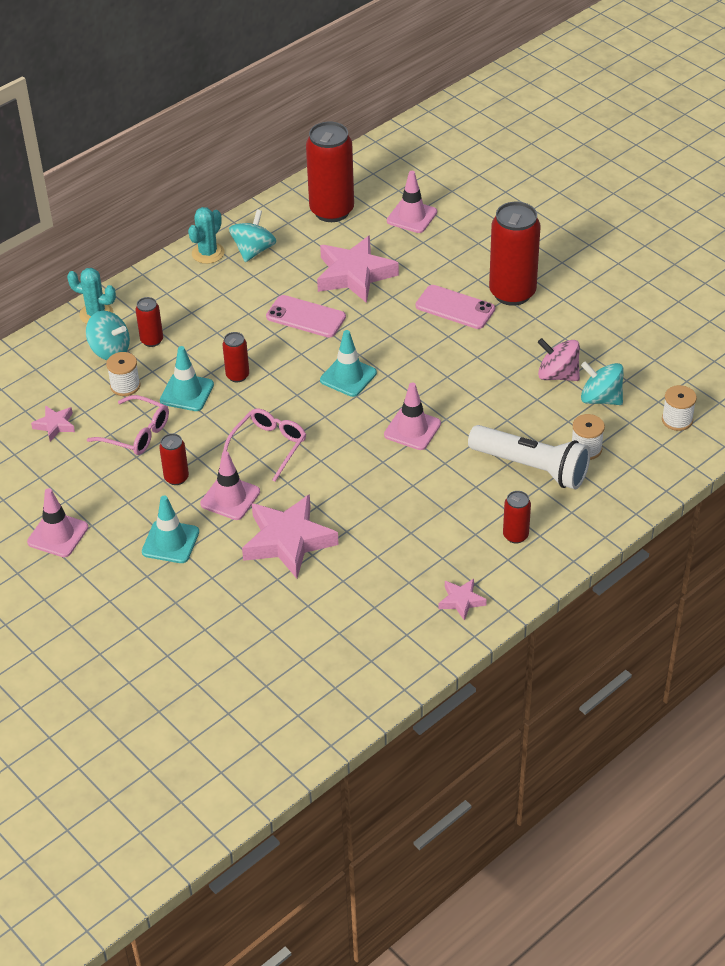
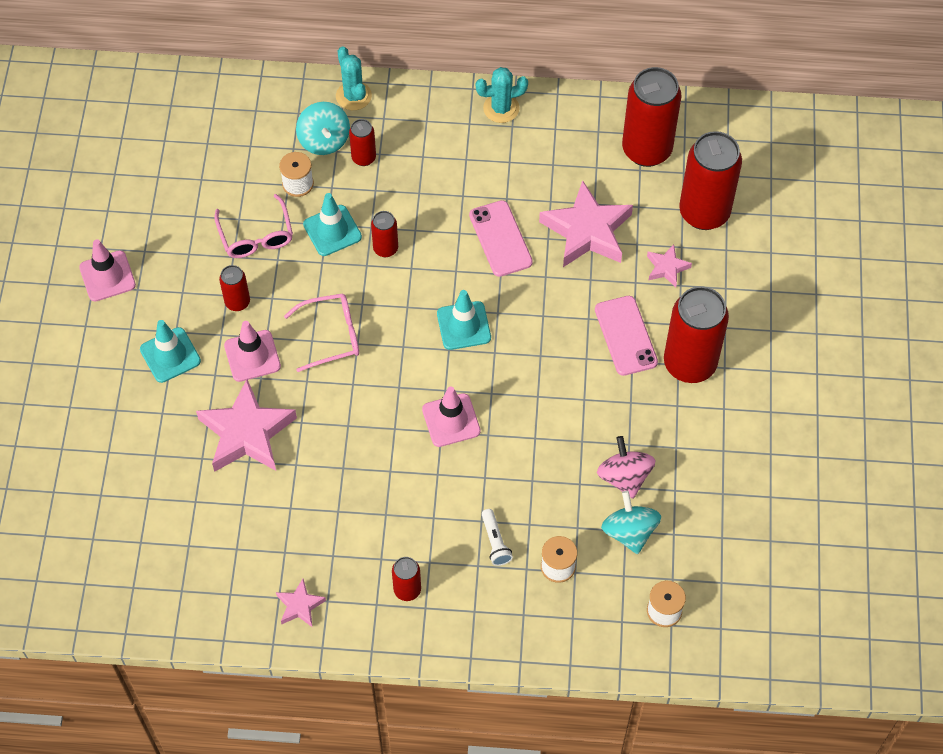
camera: 45 degrees right, 15 degrees up
(55, 425) = (211, 176): pink star -> pink star (667, 268)
(253, 250) = (538, 136): turquoise spinning top -> none
(412, 216) = (704, 213): pink traffic cone -> red can
(531, 467) = (495, 542): white flashlight -> white flashlight, size x0.44

